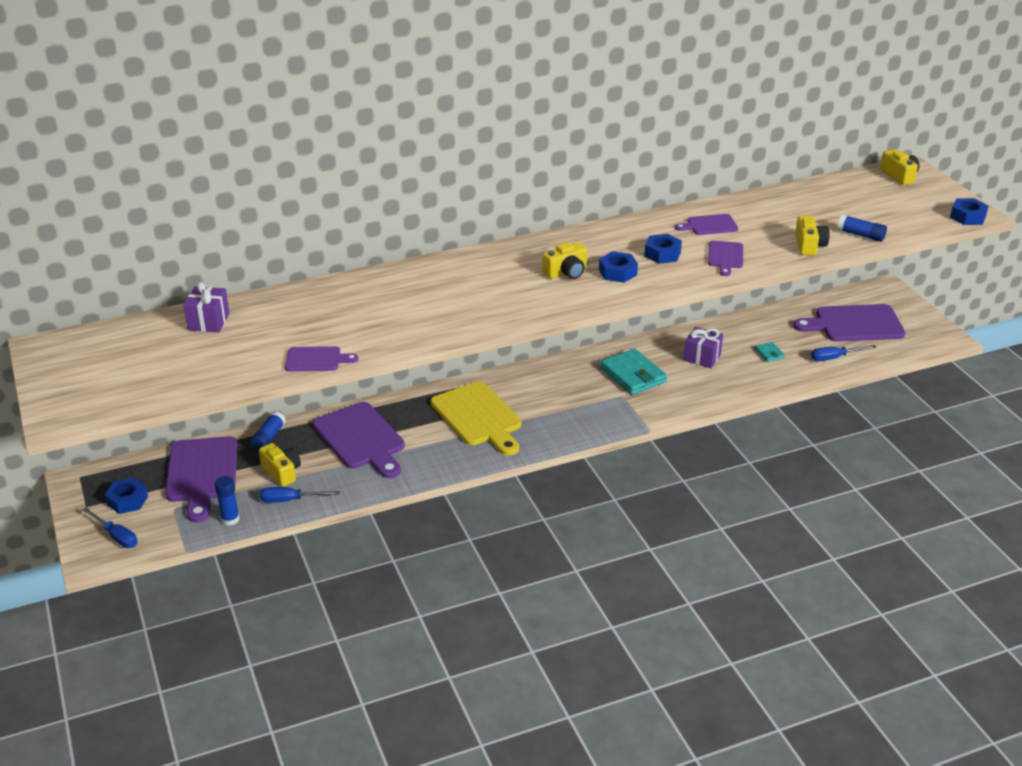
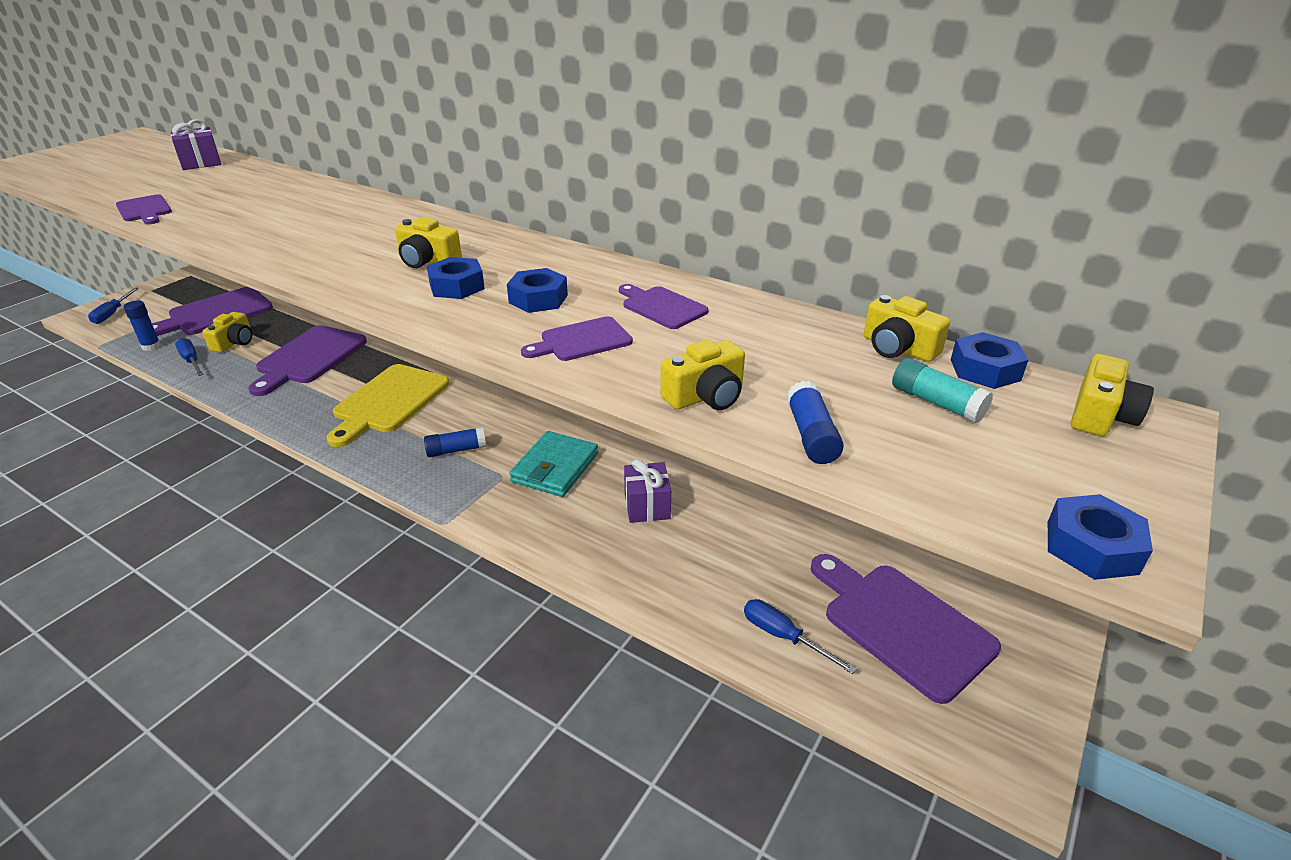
camera: 55 degrees right, 0 degrees up
(127, 500) = (165, 301): blue nut -> blue nut (985, 370)
(268, 438) = (285, 319): blue glue stick -> blue glue stick (456, 450)
(769, 353) = (720, 562): turquoise wallet -> none
(811, 189) = (898, 348): none -> yellow camera
(861, 201) = (936, 403): none -> turquoise glue stick

